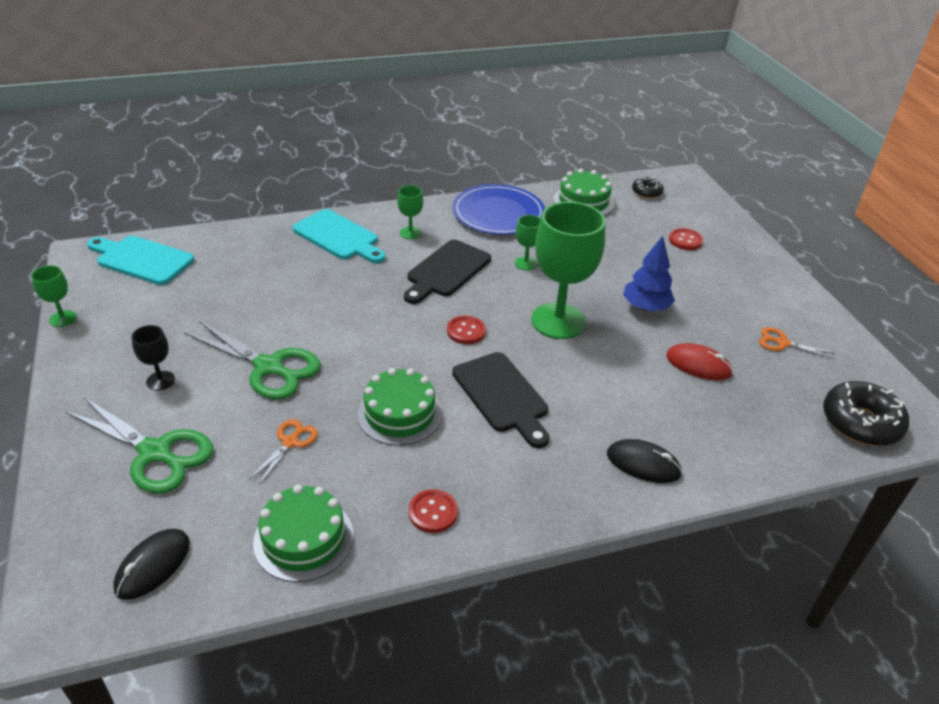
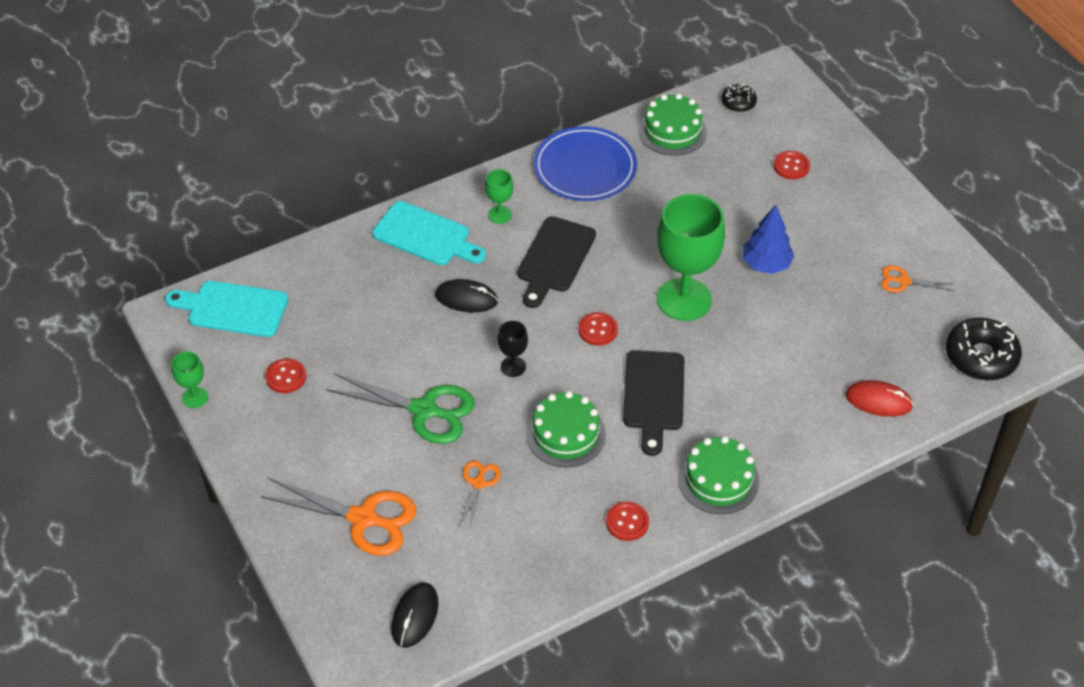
camera: 10 degrees left, 10 degrees up
(155, 317) = (286, 377): none -> red button
(155, 452) = (363, 518): green scissors -> orange scissors
(160, 380) = (329, 446): black goblet -> black goblet (513, 366)
(303, 539) = (528, 568): green cake -> green cake (718, 479)
(502, 396) = (653, 396): black cutting board -> black cutting board turned 45 degrees clockwise
(525, 263) = (633, 232): green goblet -> none
(643, 464) = (795, 439): black mouse -> black mouse (466, 298)
(698, 365) = (827, 324): red mouse -> red mouse (878, 401)

